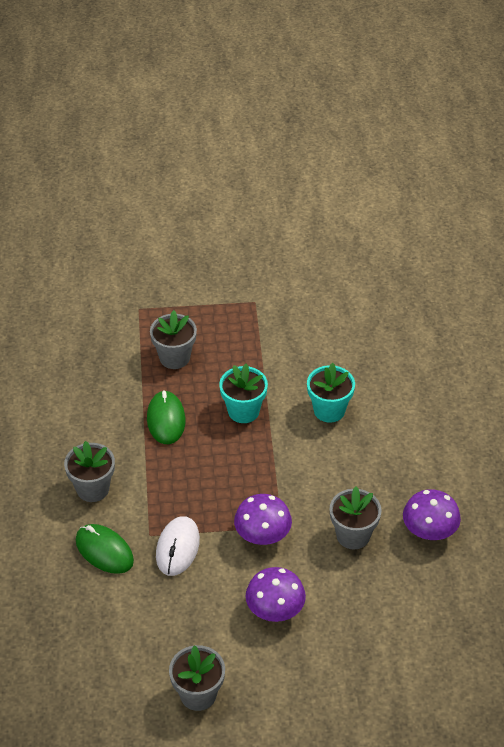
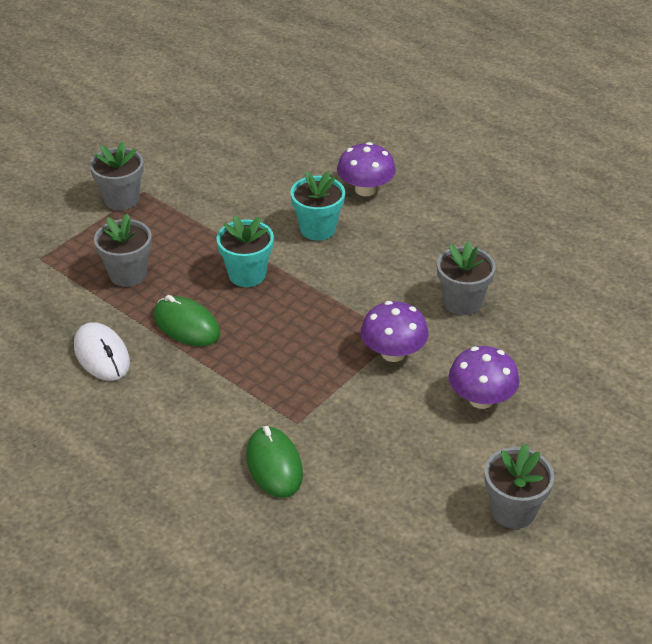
camera: 45 degrees left, 5 degrees down
(92, 489) = (193, 424): grey flower pot -> grey flower pot (121, 199)
(104, 551) = (274, 465): green mouse -> green mouse turned 75 degrees clockwise
(177, 548) = (336, 414): white mouse -> white mouse (102, 355)
(429, 531) = (512, 260): purple mushroom -> purple mushroom (365, 189)

